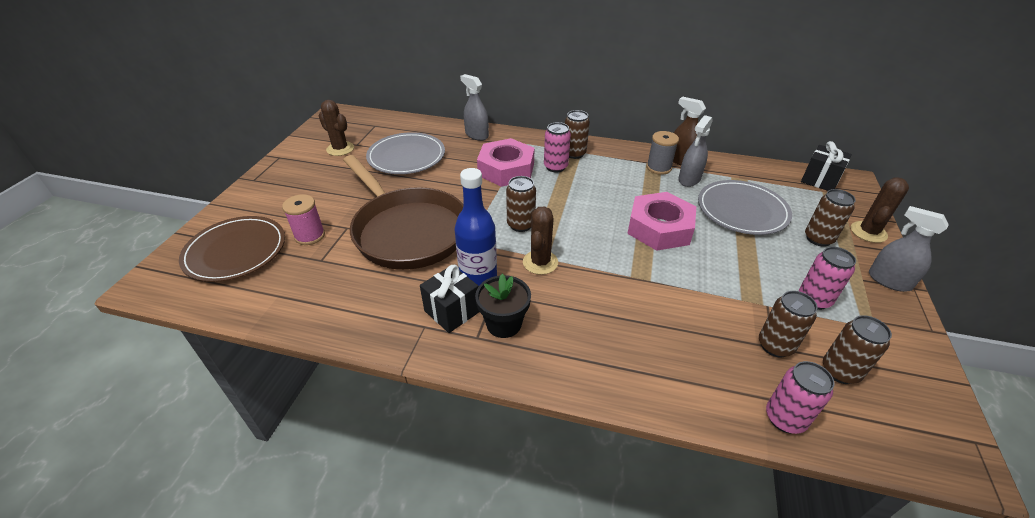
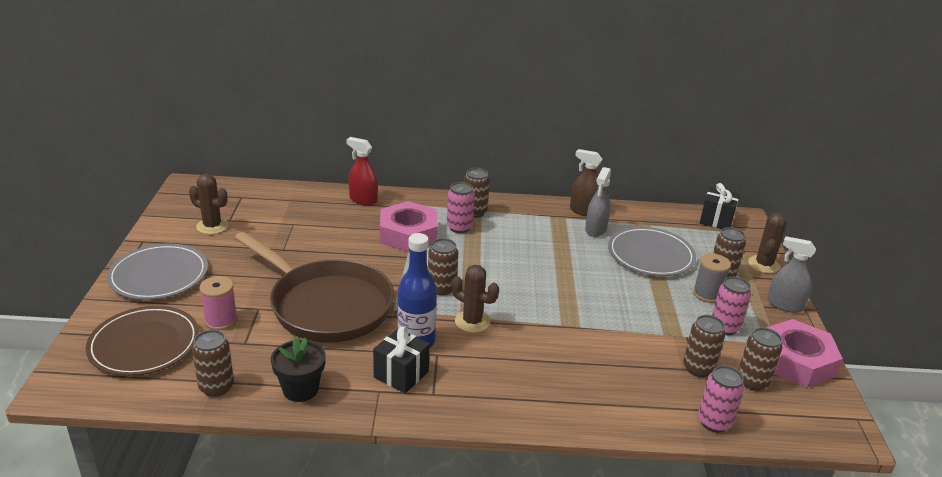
camera: 15 degrees left, 10 degrees down
(277, 302) = (216, 387): none -> brown can
(406, 156) = (293, 229): grey plate -> grey plate (159, 275)
(476, 135) = (363, 200): grey spray bottle -> red spray bottle
(504, 324) = (455, 379): black flower pot -> black flower pot (300, 389)
(540, 262) = (472, 321): brown cactus -> brown cactus turned 60 degrees counterclockwise
(658, 168) = (563, 220): grey spool -> grey spool (707, 294)
(659, 228) = (577, 279): pink nut -> pink nut (796, 361)

